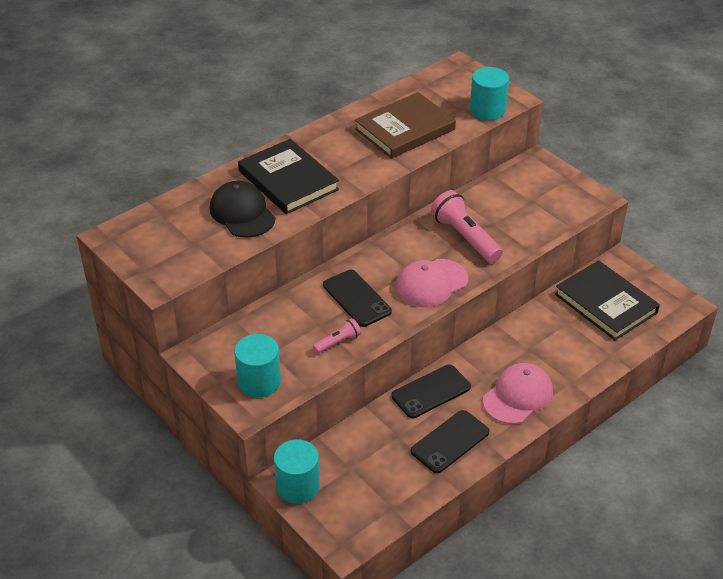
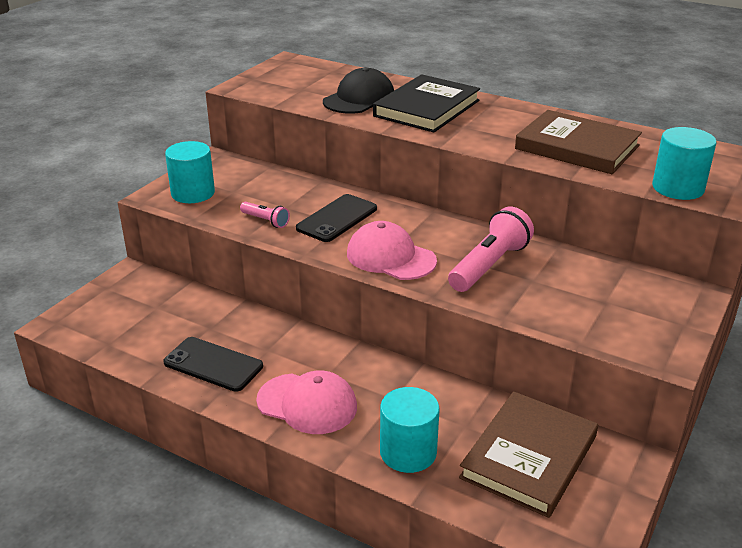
camera: 70 degrees right, 10 degrees down
(297, 486) = (125, 282): turquoise cylinder -> turquoise cylinder (408, 452)
(431, 391) = (285, 336): black phone -> none
(605, 303) = (529, 457): black book -> brown book

